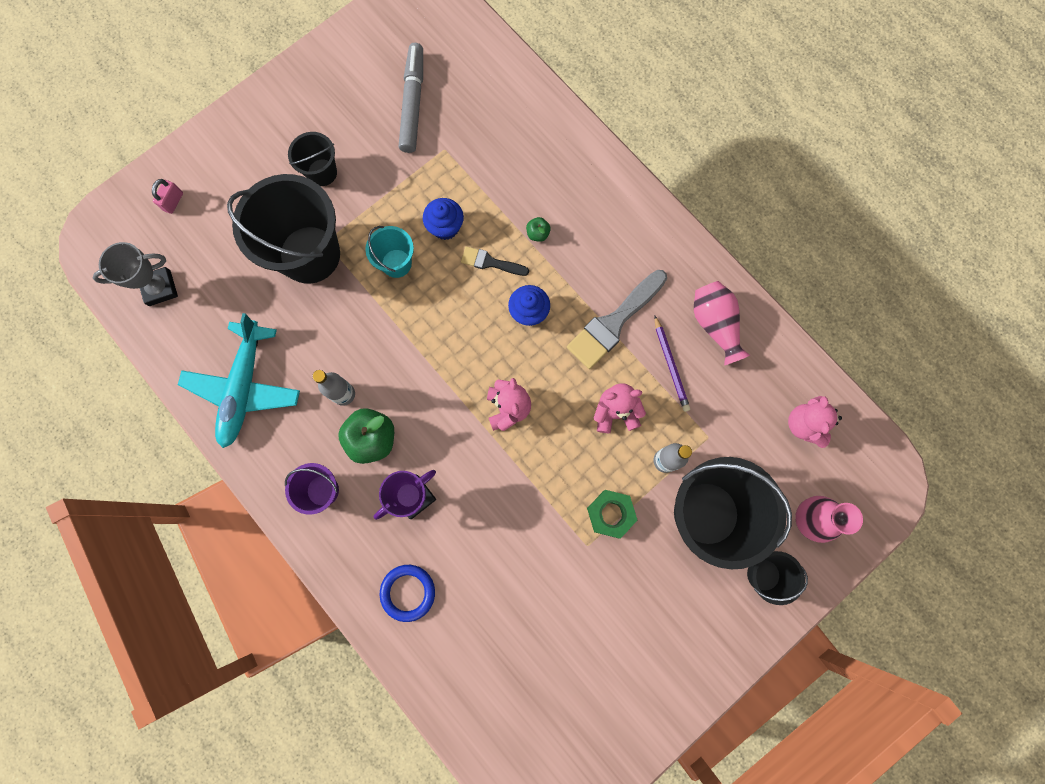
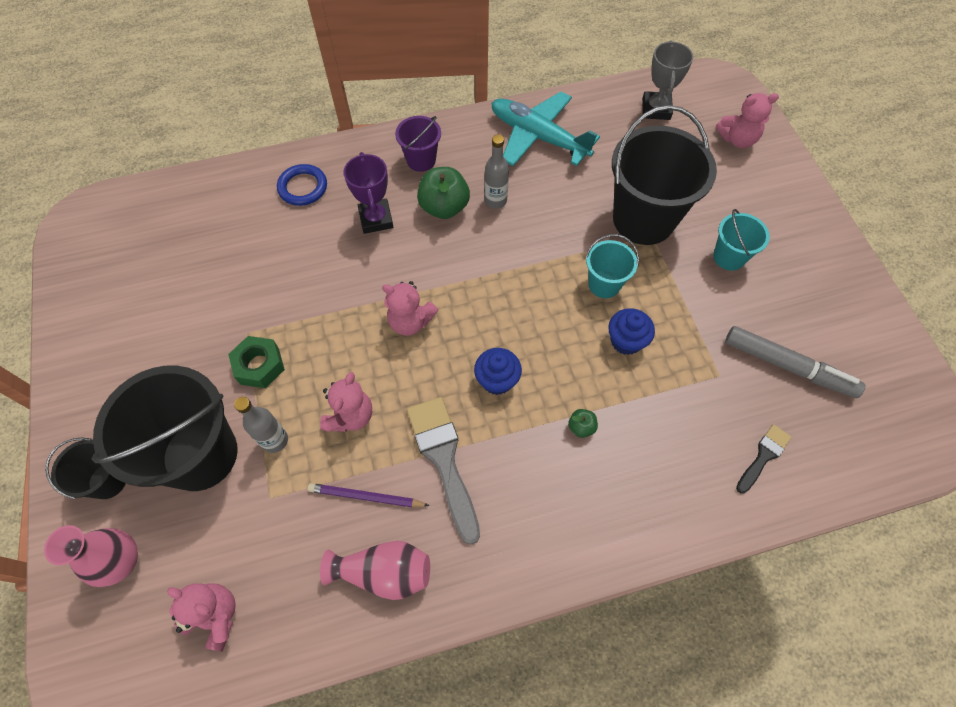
camera: 115 degrees right, 15 degrees down
(173, 202) = (737, 139): pink padlock -> pink teddy bear
(322, 172) = (729, 257): black bucket -> turquoise bucket
(490, 262) = (568, 367): black brush -> black brush (763, 456)

